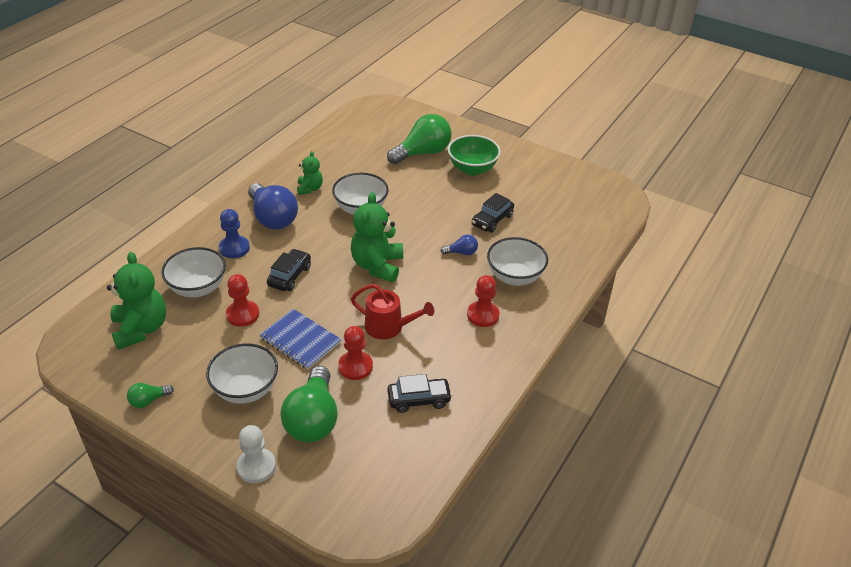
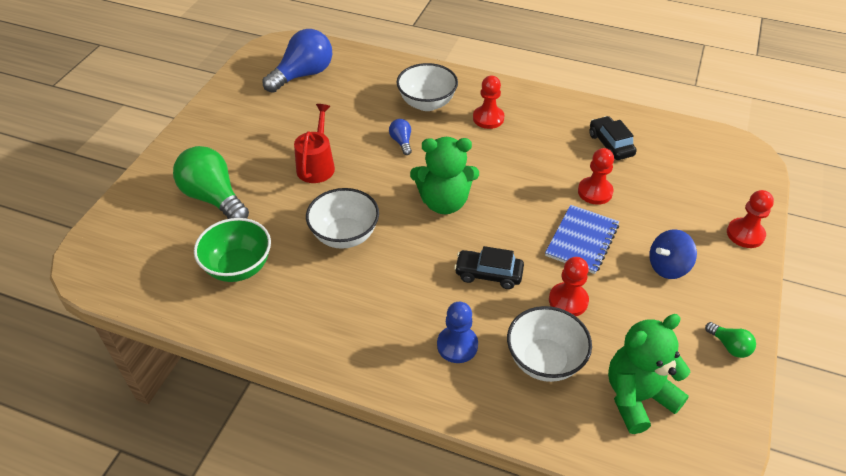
camera: 100 degrees left, 5 degrees up
(246, 390) = (668, 267): white bowl -> blue spinning top
(256, 466) = (745, 234): white pawn -> red pawn
(273, 218) = (384, 320): blue light bulb -> blue light bulb (303, 75)
(309, 189) = (311, 296): green teddy bear -> none
(313, 419) = (672, 208): green light bulb -> none
(388, 327) = (532, 178): red watering can -> red watering can (317, 165)
(472, 169) = (245, 150): green bowl -> green bowl (238, 267)
(492, 220) = (341, 126): black car -> none

